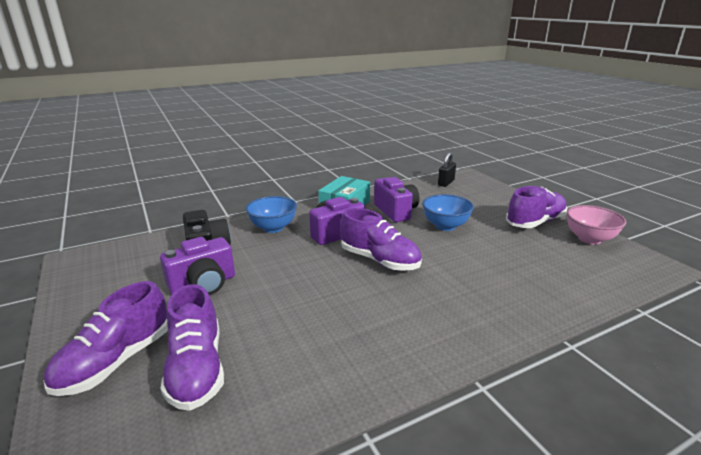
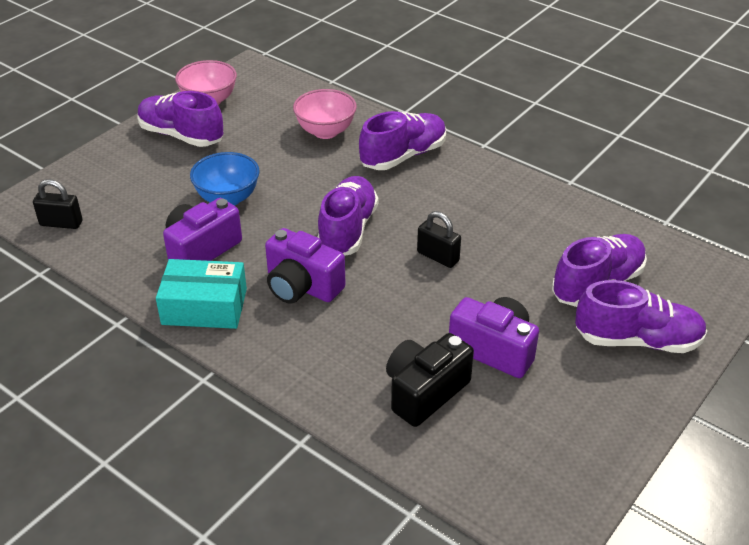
camera: 115 degrees left, 15 degrees up
(273, 228) = (322, 354): blue bowl -> none
(316, 290) = (438, 257): none -> black padlock
(473, 314) = (403, 156): none -> purple shoe
(529, 281) = (325, 131): none -> pink bowl

